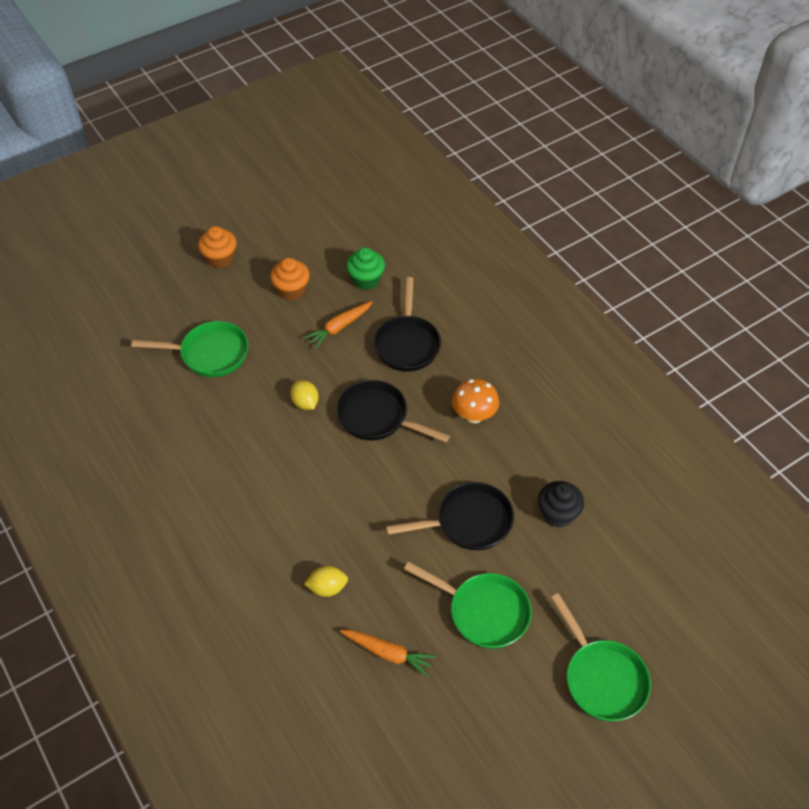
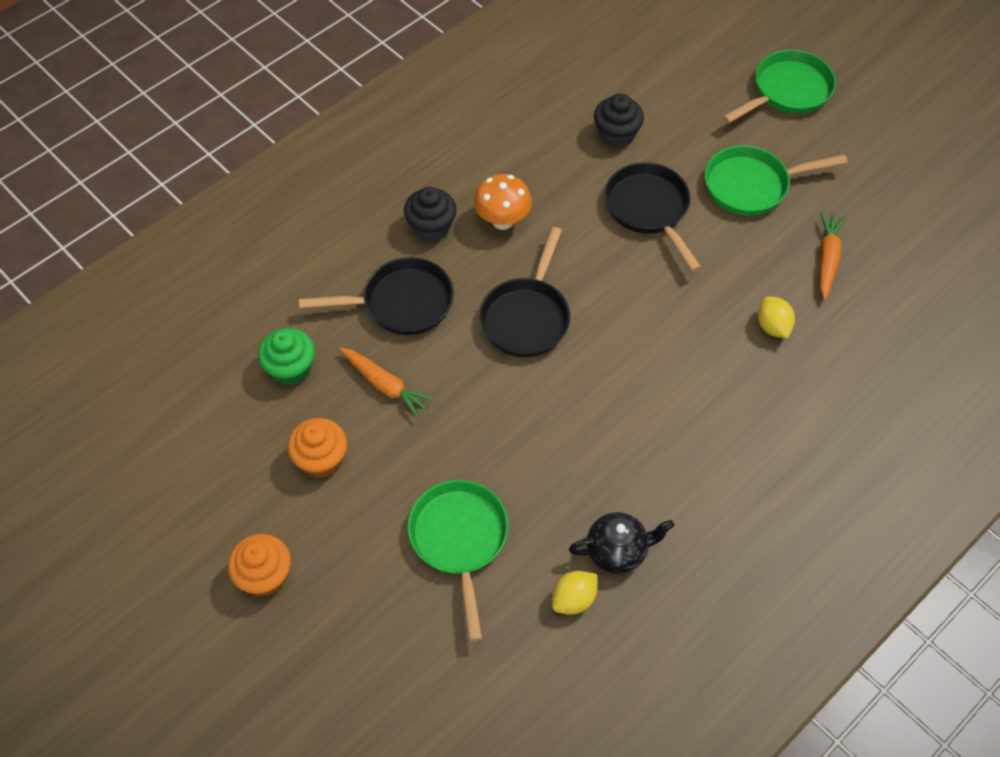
camera: 100 degrees left, 5 degrees up
(170, 439) = (617, 551): none -> black teapot
(305, 403) = (521, 400): yellow lemon -> yellow lemon (573, 599)
(474, 369) = (431, 228): none -> black cupcake
(483, 612) = (751, 185): green pan -> green pan turned 120 degrees counterclockwise

